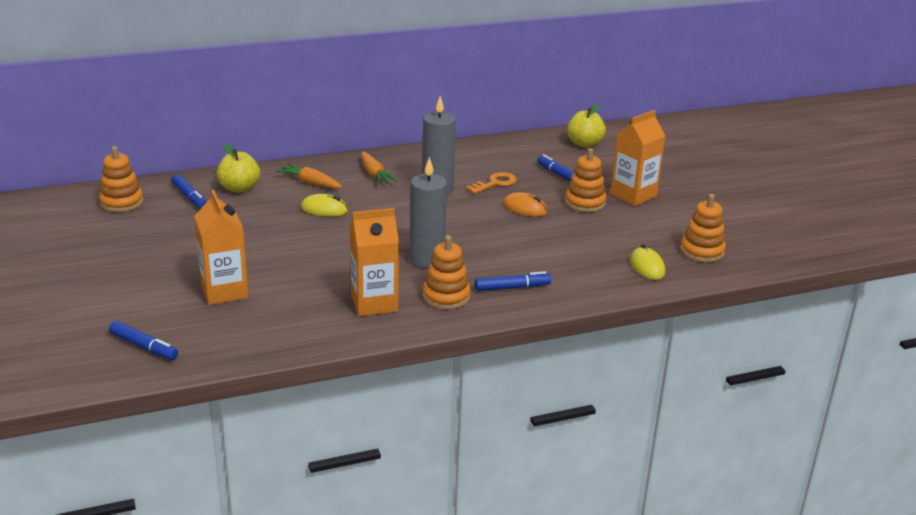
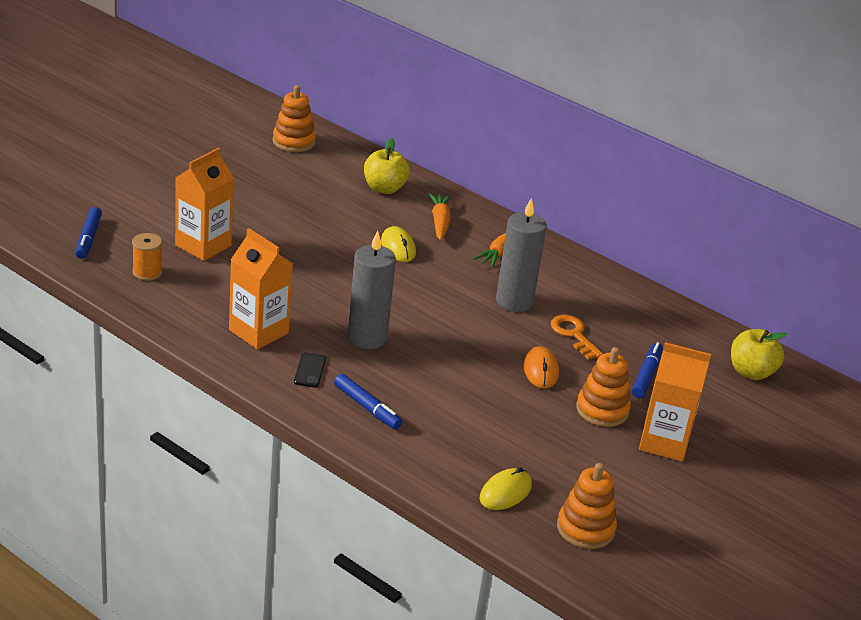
camera: 55 degrees right, 5 degrees up
(189, 197) = (340, 169): blue marker -> none
(234, 331) = (147, 272): none -> orange spool
(446, 297) = (310, 370): orange stacking toy -> black phone
(495, 183) = (573, 334): orange key -> orange key turned 135 degrees counterclockwise

